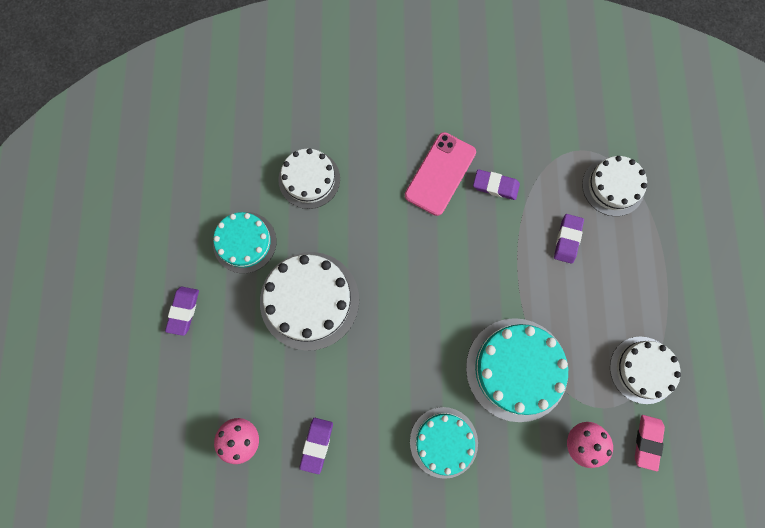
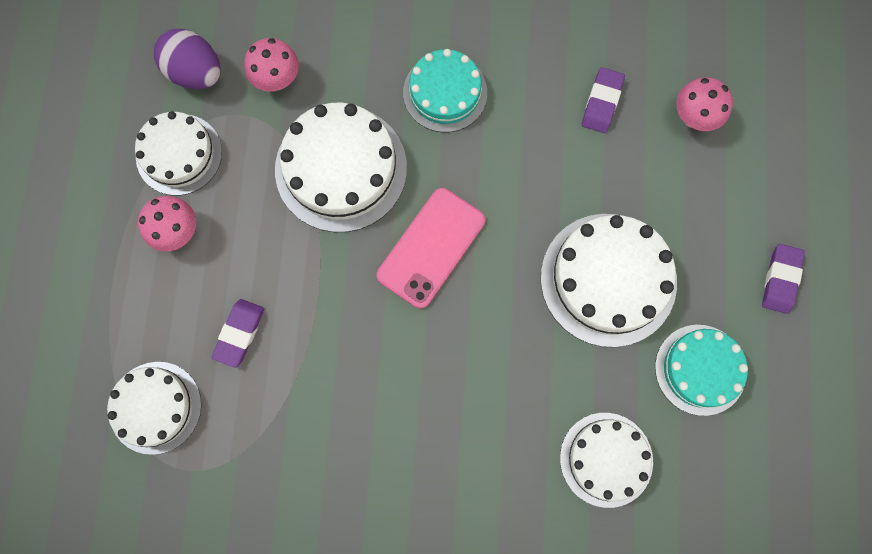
camera: 175 degrees left, 0 degrees up
(440, 174) = (408, 450): pink phone -> pink phone (431, 248)
(495, 186) = (328, 423): purple eraser -> none
(516, 369) = (341, 168): turquoise cake -> white cake
(628, 308) = (177, 232): none -> pink mushroom
(647, 442) = (196, 72): pink eraser -> purple egg

